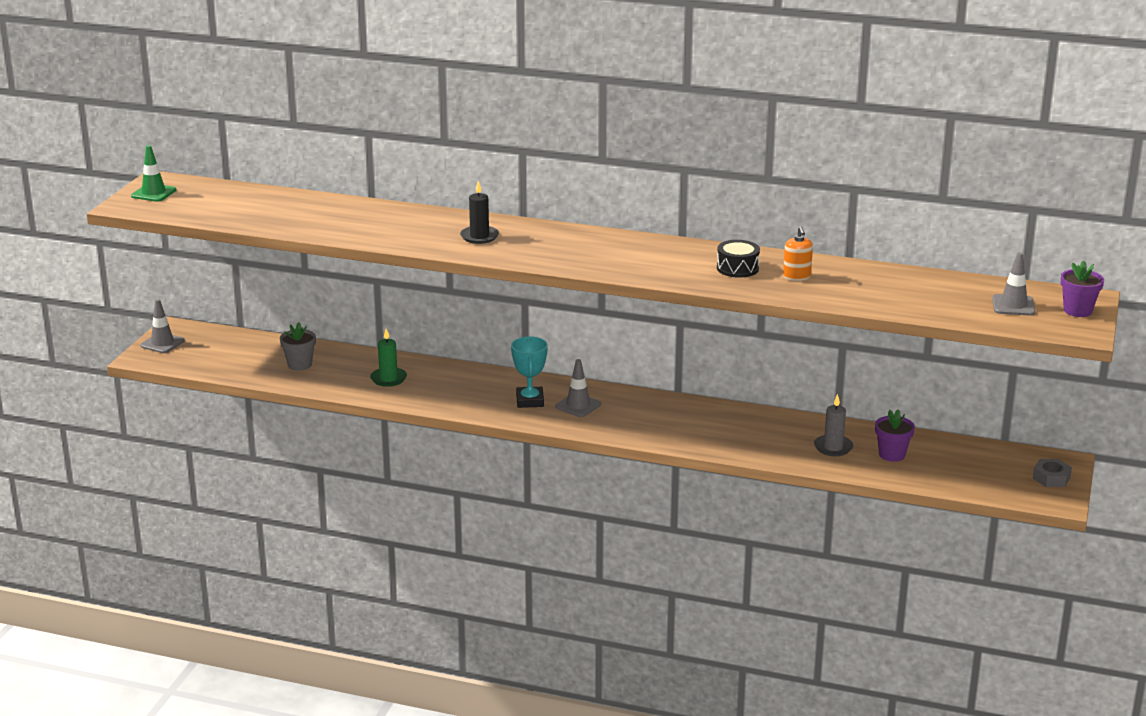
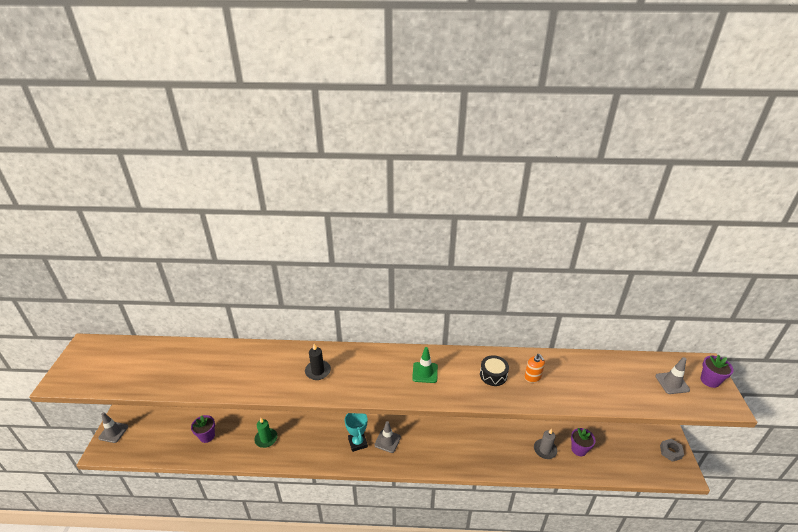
camera: 15 degrees left, 10 degrees up
(153, 193) = (81, 361): green traffic cone -> green traffic cone (425, 372)
(299, 365) = (207, 436): grey flower pot -> purple flower pot

